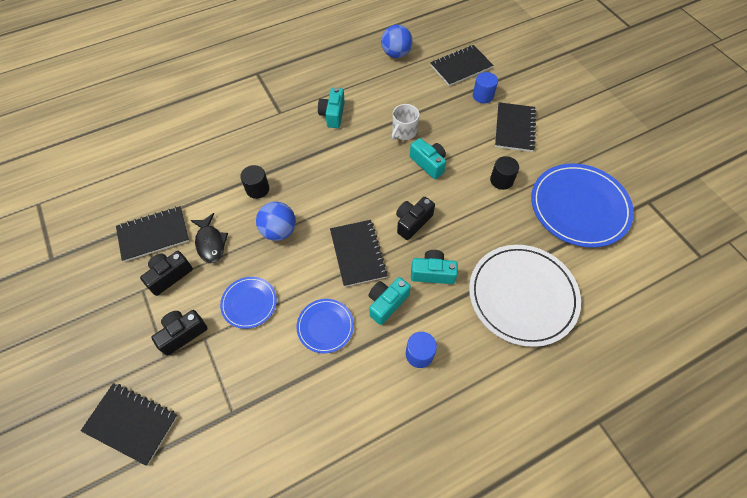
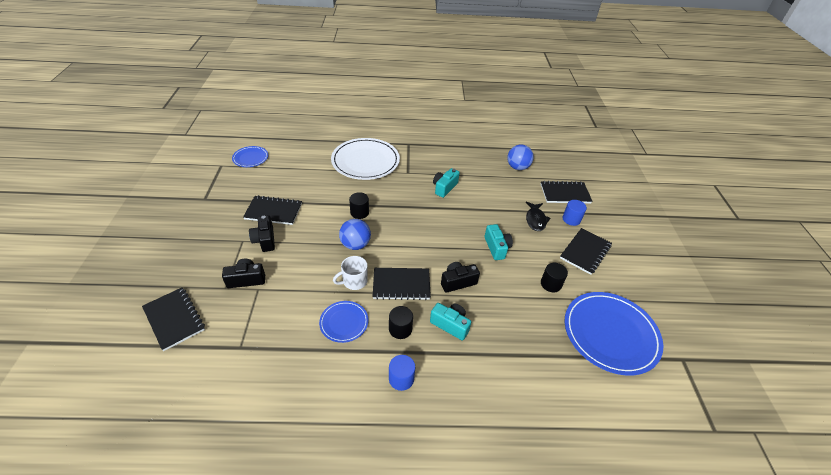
camera: 25 degrees right, 15 degrees down
(169, 276) = (265, 240): black camera -> black camera turned 90 degrees counterclockwise
(210, 243) = (305, 232): black fish -> black fish (535, 220)
(249, 303) = (303, 281): blue plate -> blue plate (250, 158)
(357, 254) = (401, 284): black notebook -> black notebook turned 75 degrees clockwise
(386, 303) = (400, 329): turquoise camera -> black cylinder
(404, 132) = (491, 219): white mug -> white mug (354, 281)
(522, 296) = (516, 378): white plate -> white plate (365, 161)

